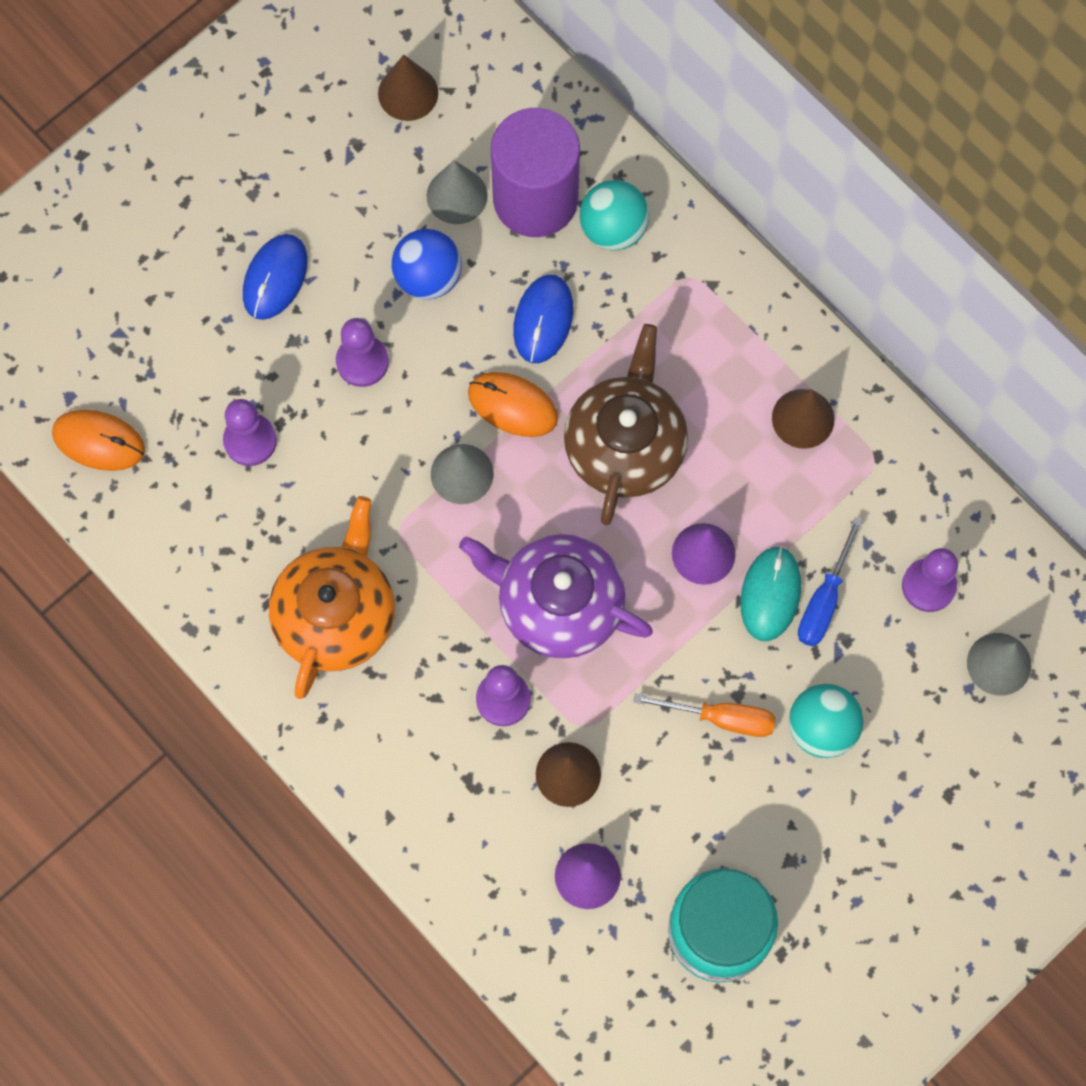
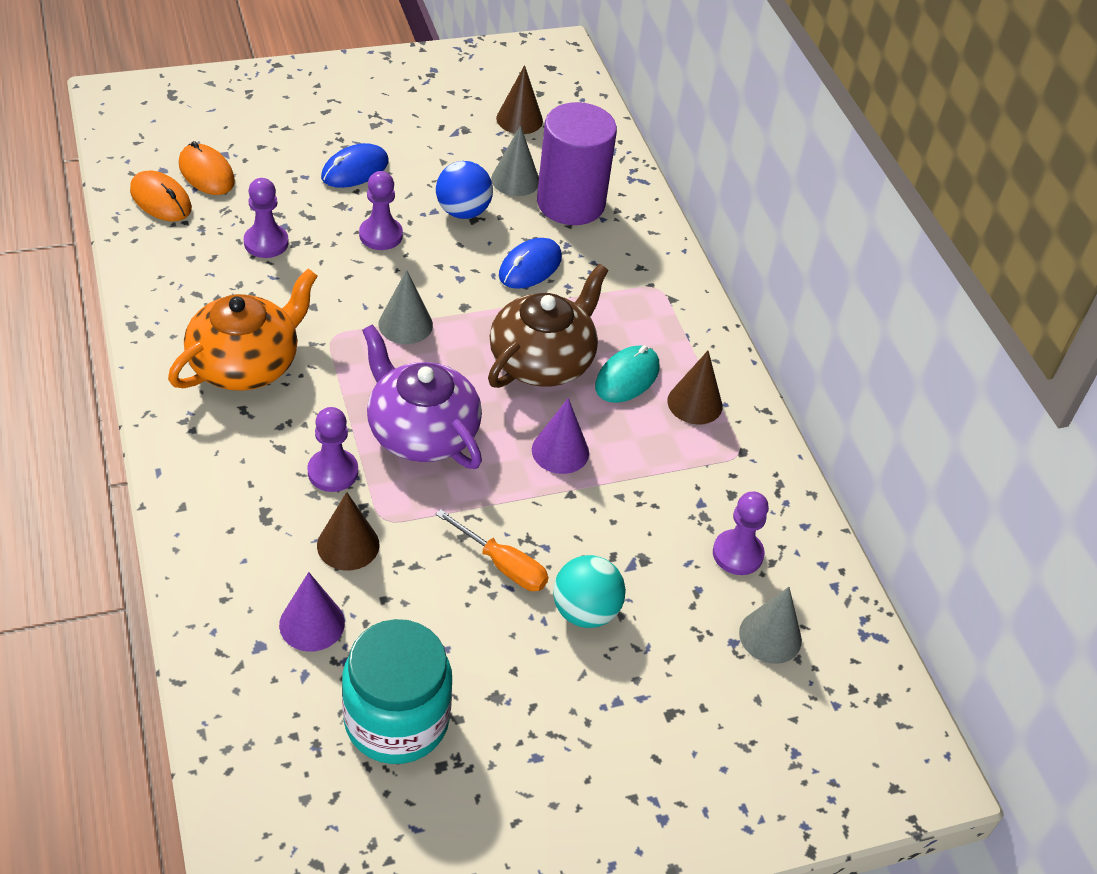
camera: 20 degrees right, 25 degrees down
(513, 405) = (473, 303): orange mouse -> orange mouse (206, 173)
(613, 229) = (617, 240): turquoise ball -> none
(770, 594) = (598, 501): turquoise mouse -> turquoise mouse (627, 377)
(824, 600) = (641, 524): blue screwdriver -> none

